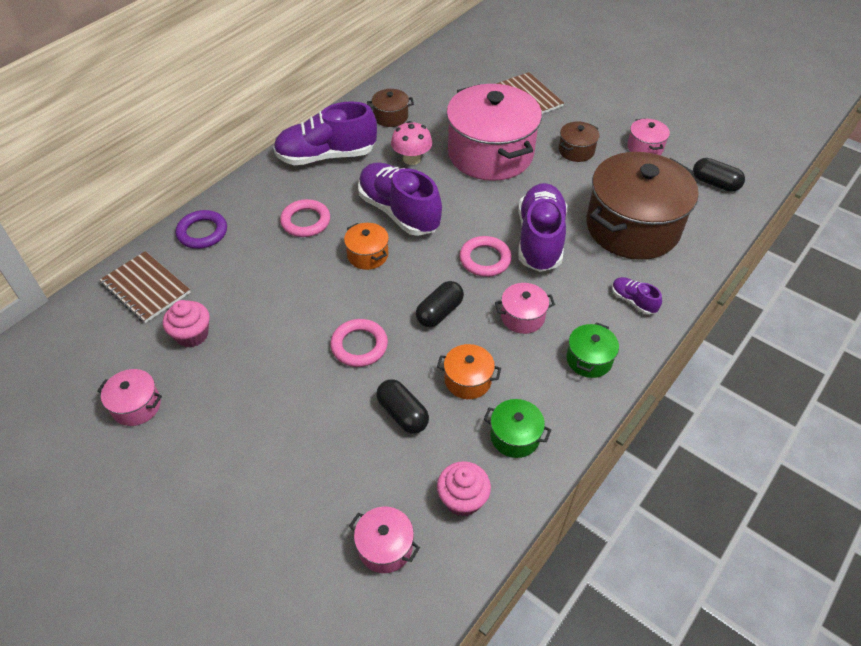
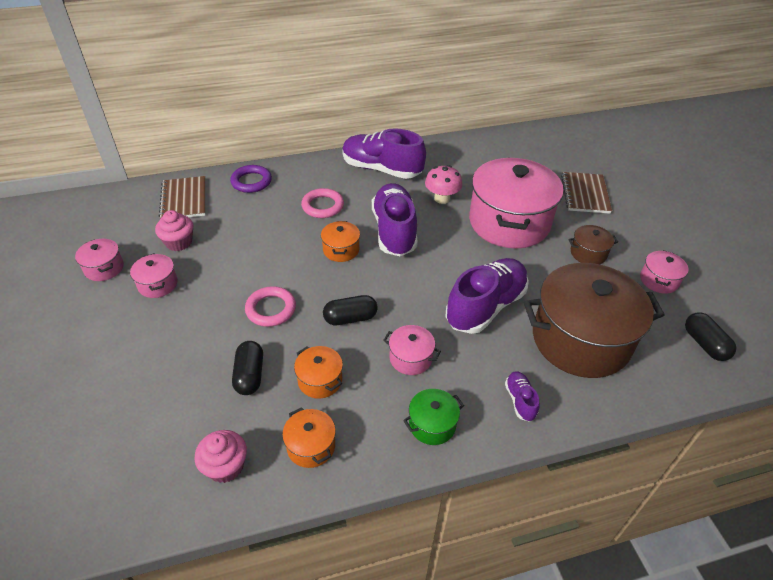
camera: 35 degrees right, 5 degrees down
(385, 547) = (141, 462): pink pot -> pink pot (158, 284)
(391, 117) = (456, 162): brown pot -> none
(485, 259) = (425, 298): pink ring -> none
(515, 436) = (311, 446): green pot -> orange pot

